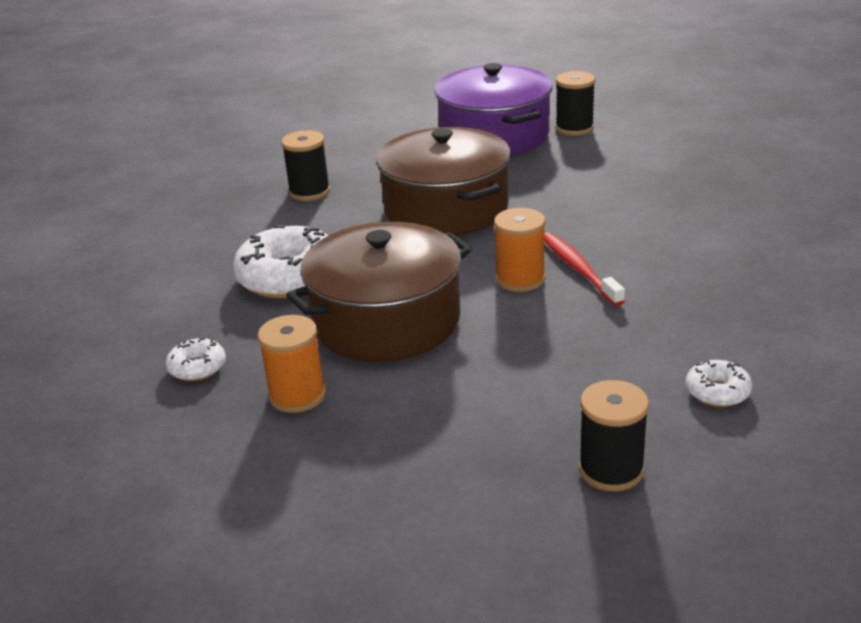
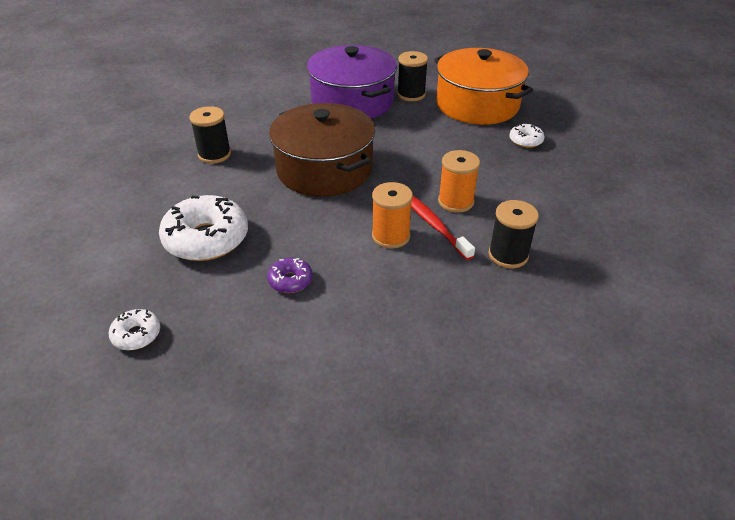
camera: 10 degrees left, 10 degrees up
(297, 395) = (225, 360): orange spool -> orange spool (455, 202)
(386, 321) = (290, 280): brown pot -> purple donut
(611, 470) = (490, 425): black spool -> black spool (508, 255)
(663, 139) = (477, 104): none -> orange pot
(717, 392) = (558, 341): white donut -> white donut (525, 141)

